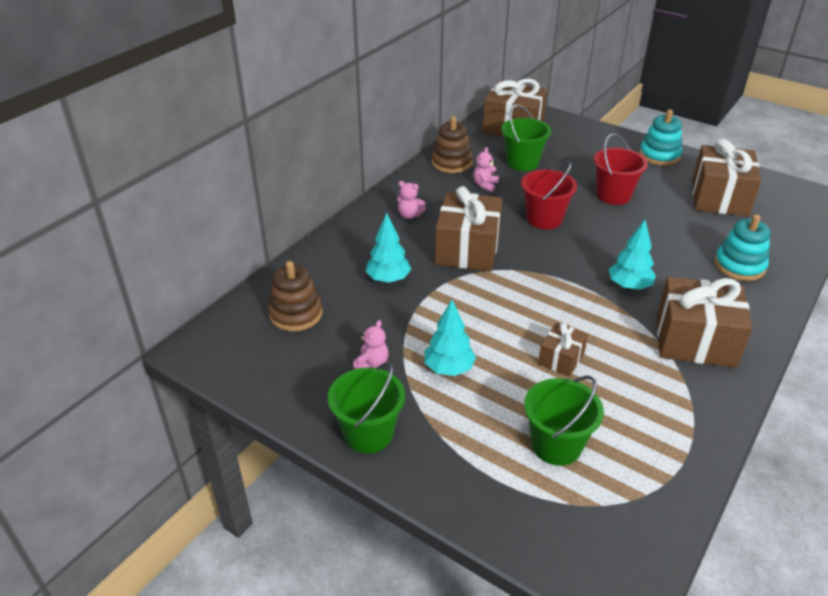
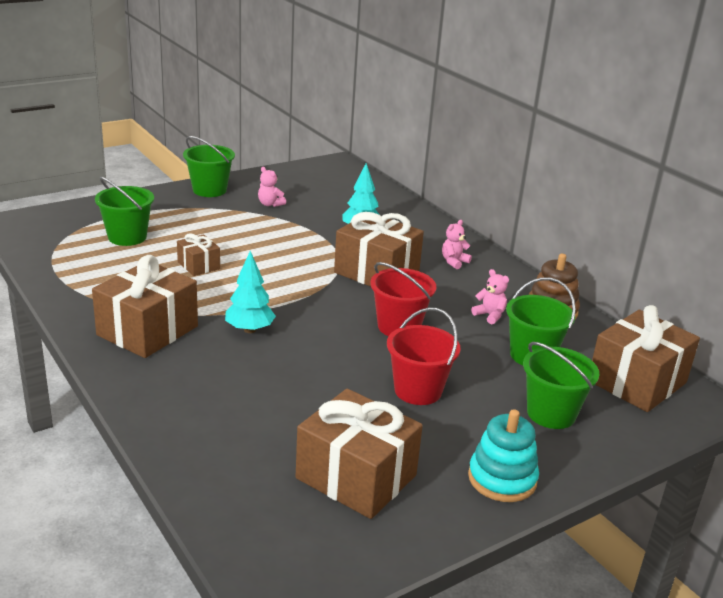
camera: 110 degrees right, 10 degrees down
(296, 314) = (348, 193): brown stacking toy -> none
(449, 369) = (236, 225): turquoise tree -> none
(581, 149) = (551, 413): none -> green bucket
(739, 266) = (214, 413): turquoise stacking toy -> none

